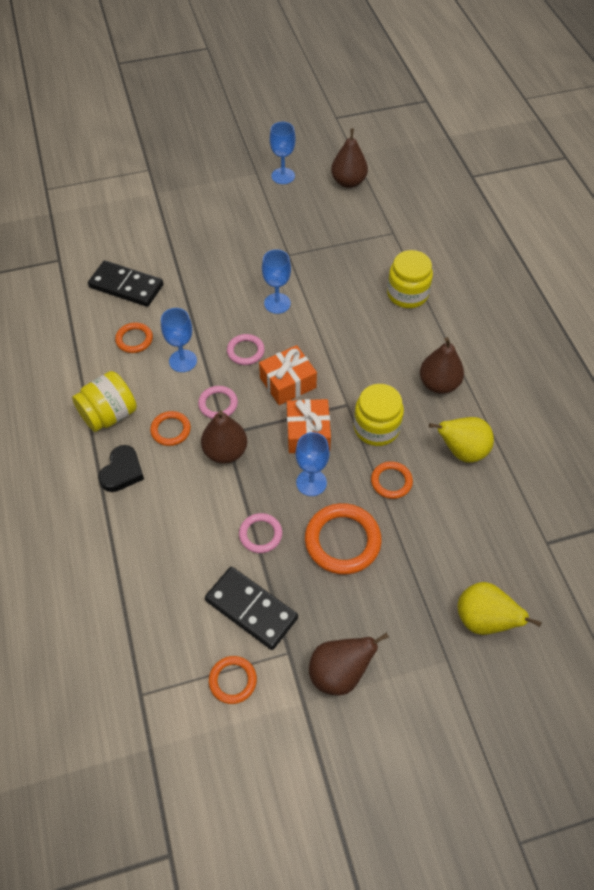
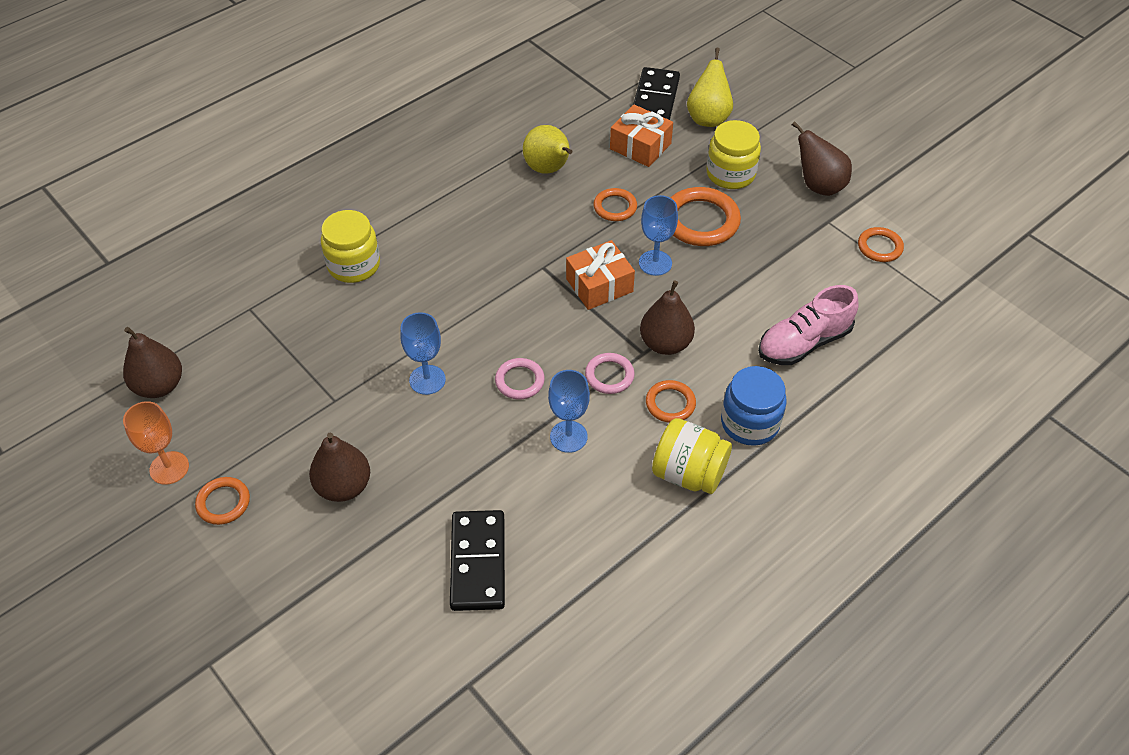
camera: 115 degrees left, 5 degrees down
(122, 471) = (750, 423): black heart -> blue jar
(134, 339) = (564, 504): orange ring -> orange ring (223, 503)
(168, 549) = (804, 343): none -> pink shoe
(251, 609) = (811, 259): black domino -> black domino (655, 100)
(260, 534) = (736, 280): pink ring -> none
(283, 176) = (169, 468): blue goblet -> orange goblet
(288, 383) = (543, 325): orange gift -> orange gift (640, 146)
(376, 428) = (559, 235): yellow jar -> yellow jar (730, 174)
(439, 384) = (474, 205): brown pear -> brown pear (343, 486)

